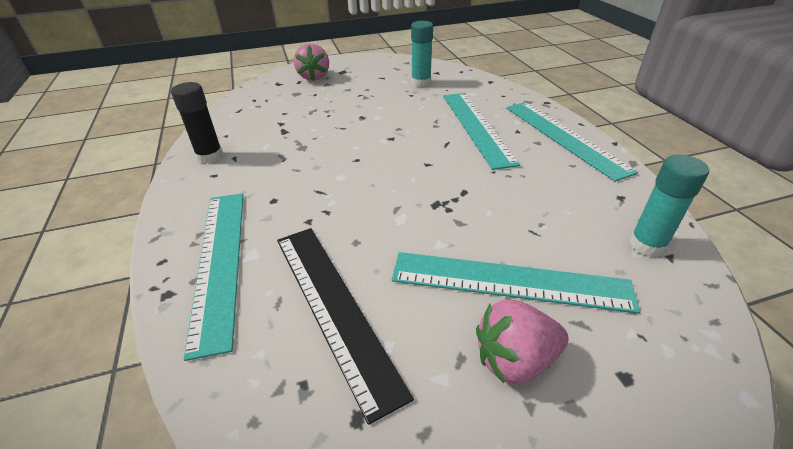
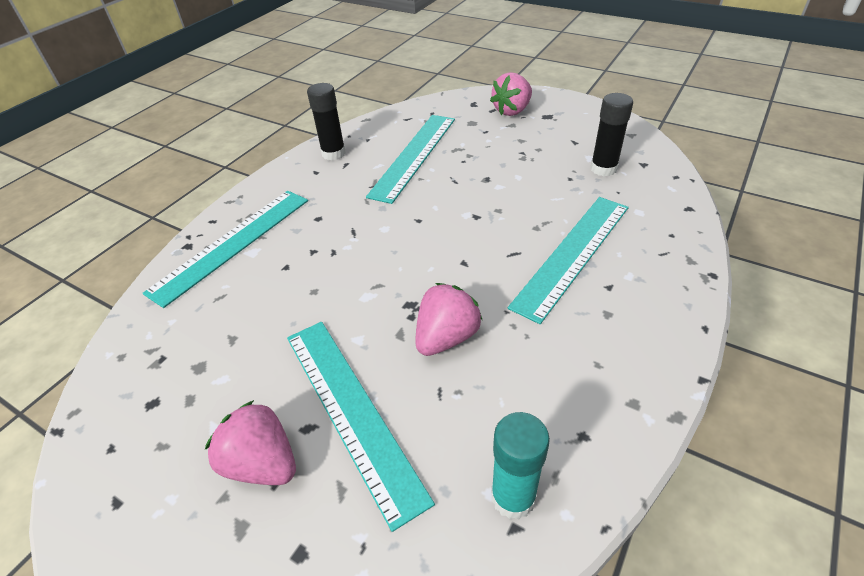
camera: 50 degrees right, 5 degrees up
(334, 307) = (236, 326): black ruler -> none
(421, 83) = (603, 168): turquoise glue stick -> black glue stick
(488, 204) = (446, 337): none -> pink strawberry
(564, 137) = (648, 329): turquoise ruler -> turquoise ruler (413, 155)

